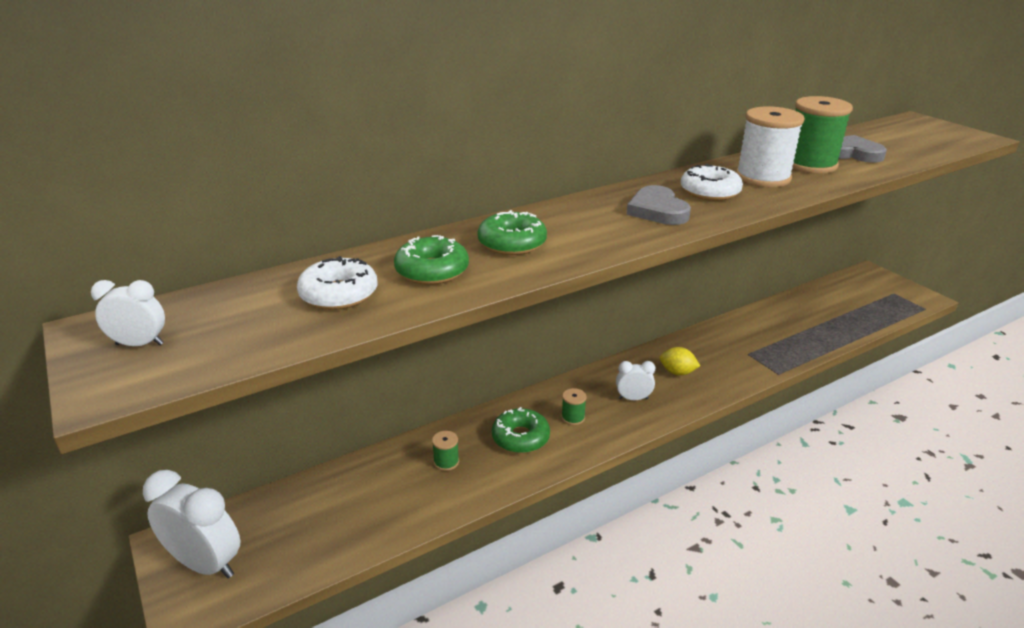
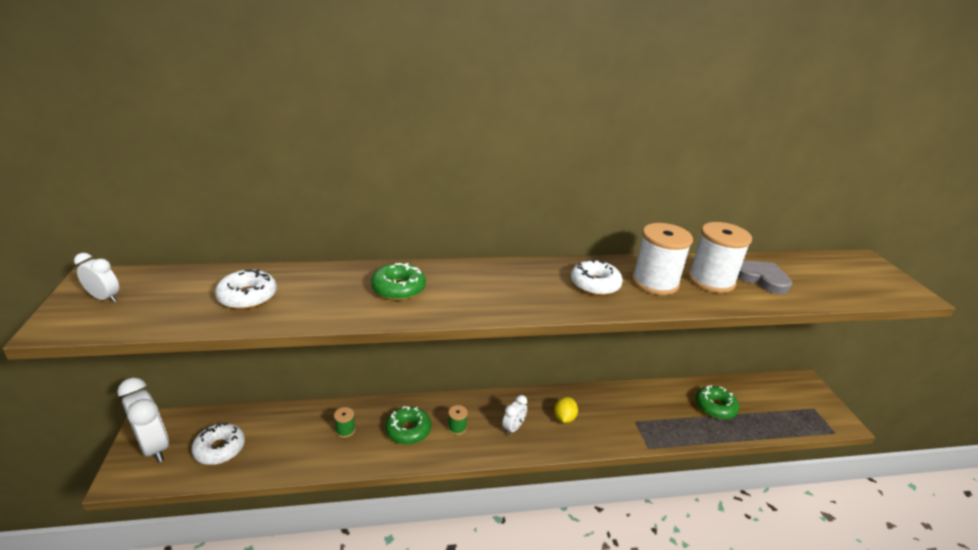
camera: 20 degrees right, 0 degrees up
(301, 535) = (220, 449): none -> white donut
(432, 271) = (323, 296): green donut -> green donut (715, 407)
(633, 398) = (513, 428): white clock -> white clock turned 105 degrees clockwise
(657, 210) = (535, 290): grey heart -> none
(677, 372) = (564, 418): yellow lemon -> yellow lemon turned 60 degrees clockwise
(810, 164) = (711, 280): green spool -> white spool

